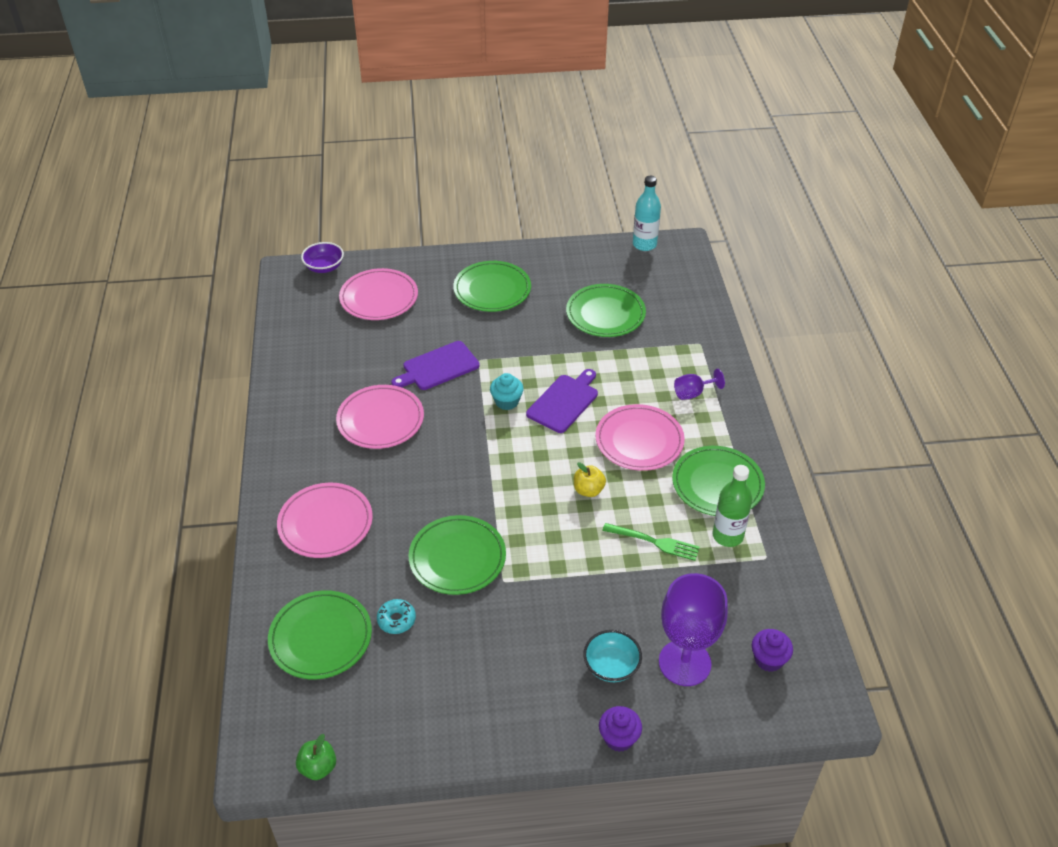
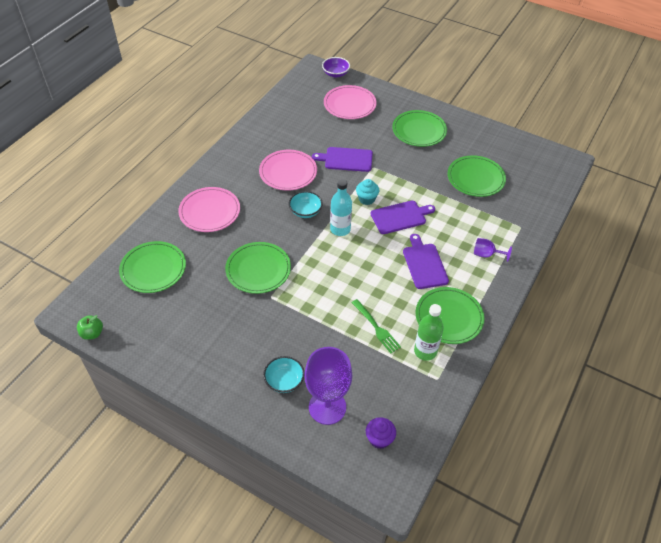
camera: 35 degrees right, 5 degrees up
(396, 620) = (197, 283): turquoise donut -> none
(448, 456) = (305, 211): none -> turquoise bowl
(588, 490) = (366, 275): yellow apple -> none
(619, 738) = (250, 423): purple cupcake -> none
(639, 440) = (424, 264): pink plate -> purple cutting board
(644, 244) = (542, 148): turquoise bottle -> turquoise bottle (340, 229)

